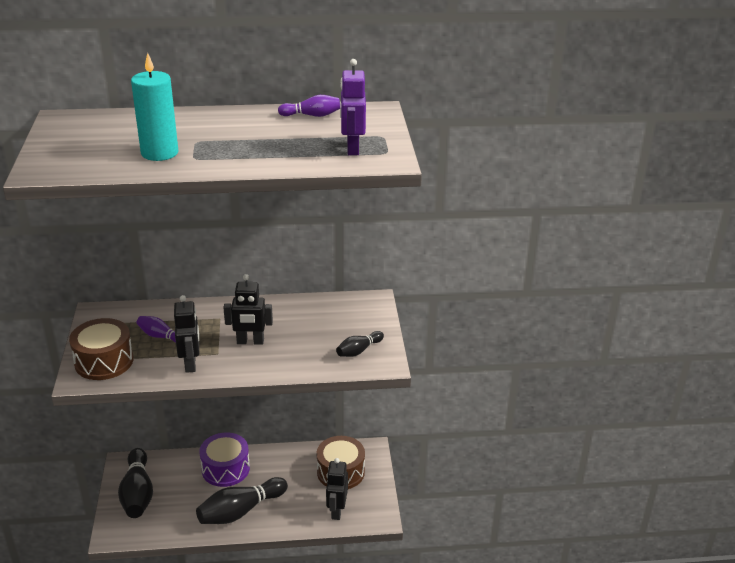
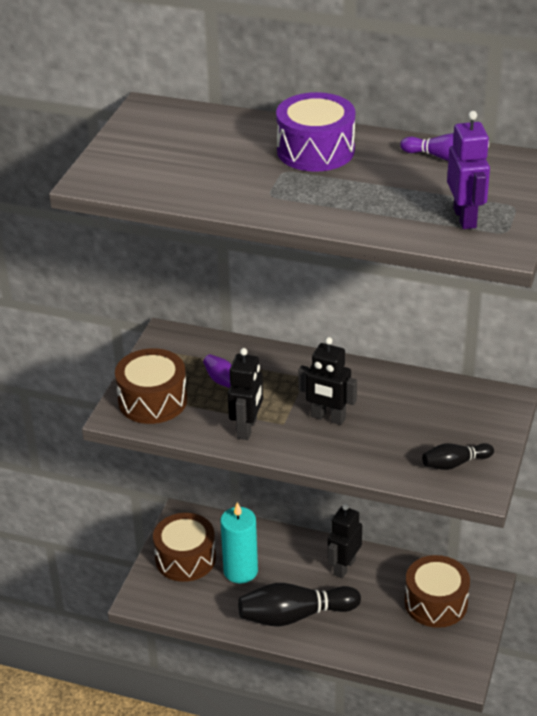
camera: 25 degrees right, 5 degrees up
(137, 493) = (185, 558): black bowling pin -> brown drum
(159, 153) = (234, 180): turquoise candle -> turquoise candle (240, 571)
(225, 469) = (297, 558): purple drum -> purple drum (315, 150)
(336, 510) = (410, 650): black robot -> black robot (344, 567)
(352, 148) = (465, 218): purple robot -> purple robot turned 150 degrees clockwise

